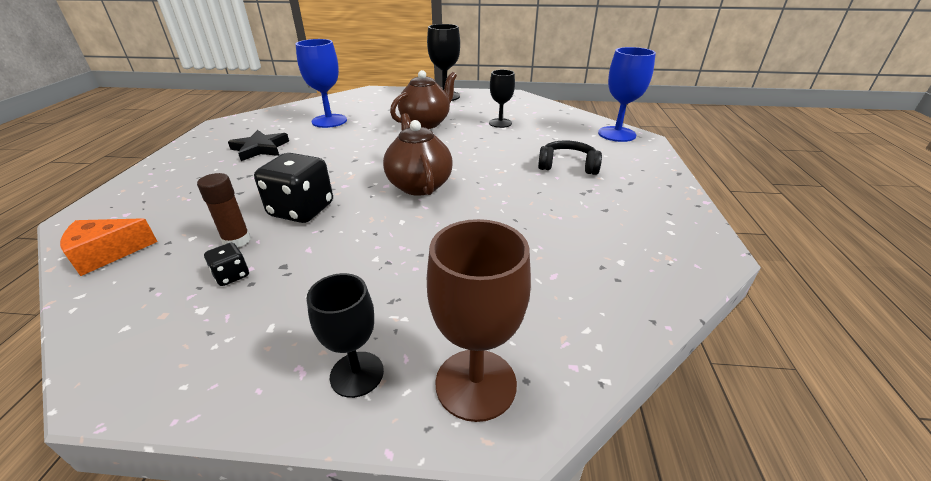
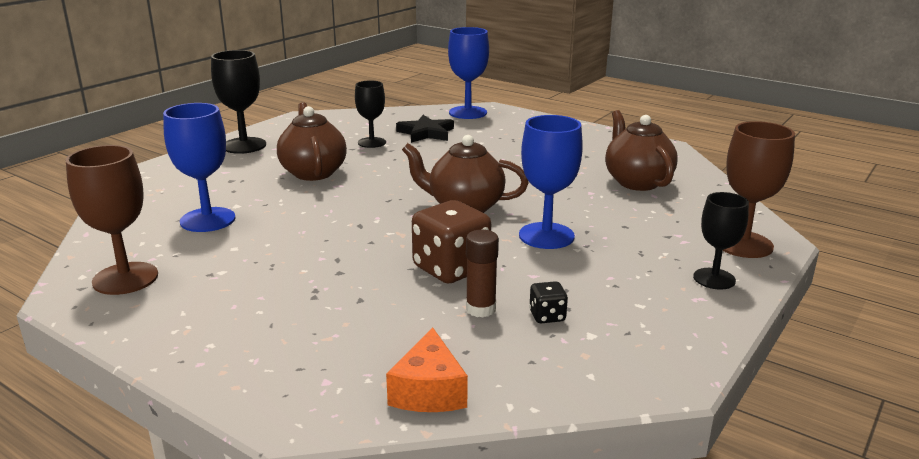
camera: 60 degrees left, 10 degrees down
(245, 127) = (125, 278): none -> brown goblet
(260, 148) = (235, 275): black star -> black star (426, 133)
(301, 210) = (451, 269): black dice -> brown dice
(392, 235) = (546, 236): none -> blue goblet
(567, 166) = (503, 145): black headphones -> none
(576, 255) = (637, 182): none -> brown teapot

